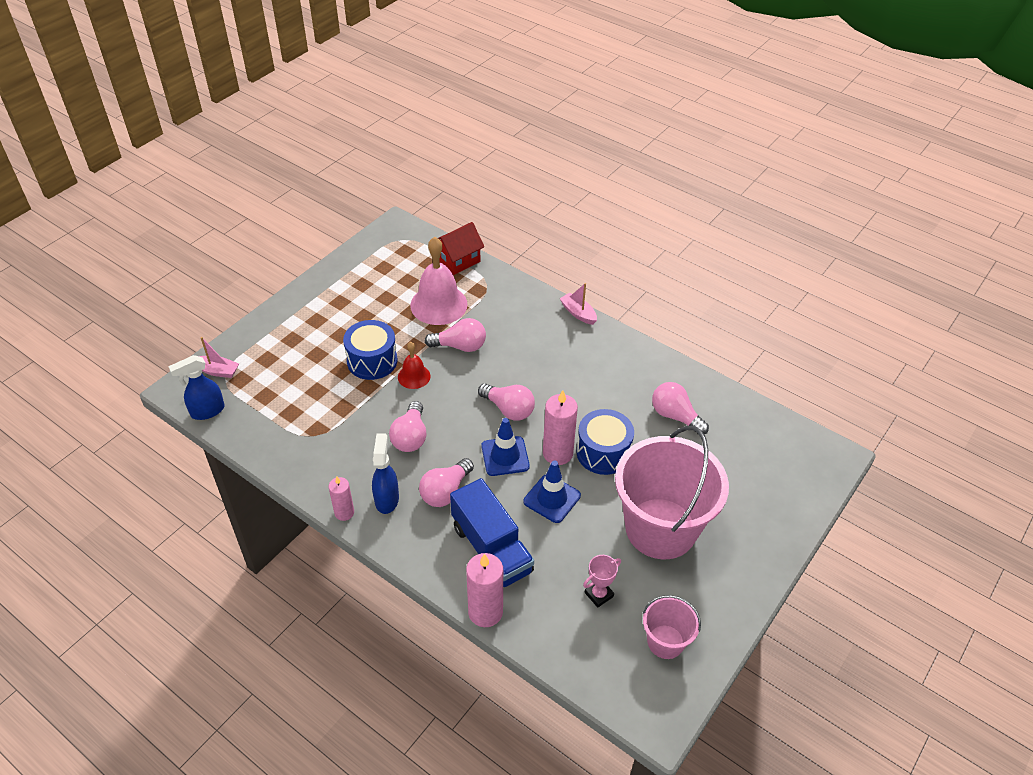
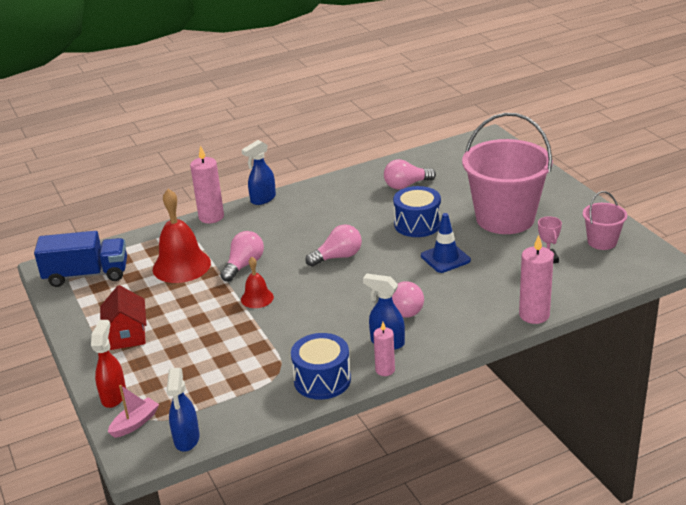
camera: 60 degrees left, 15 degrees down
(245, 343) = (114, 396): none -> red spray bottle
(372, 361) = (216, 318): blue drum -> blue drum (322, 380)
(410, 437) = (326, 315): pink light bulb -> none
(438, 304) = (181, 266): pink bell -> red bell
(458, 260) = (136, 243): red house -> red house (127, 335)
(491, 549) = (475, 298): blue truck -> blue truck (87, 275)
(505, 456) = (386, 270): blue traffic cone -> none
(557, 453) = (402, 245): pink candle -> pink candle (211, 217)
(578, 313) = (262, 199): pink boat -> blue spray bottle

